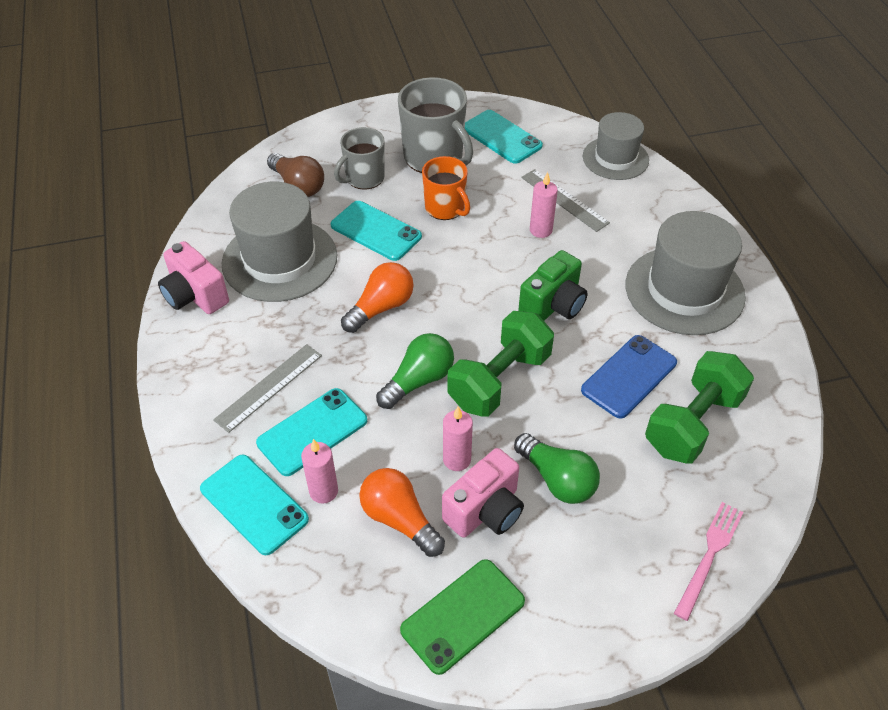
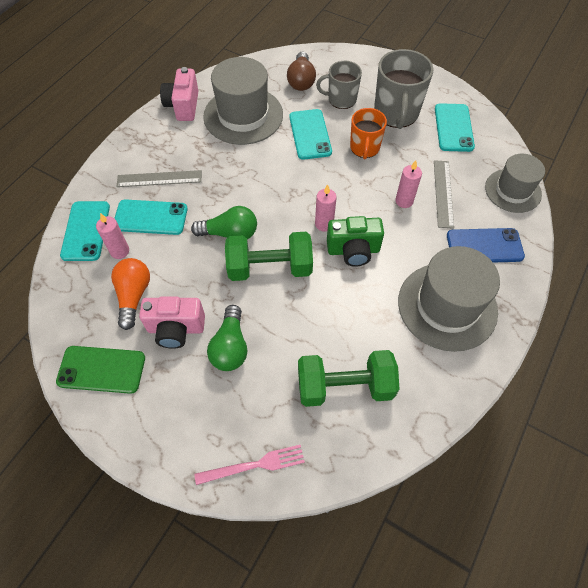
camera: 45 degrees right, 10 degrees up
(381, 307) = (260, 179): orange light bulb -> none
(457, 460) = (196, 290): pink candle -> pink candle (324, 224)
(629, 376) = (343, 327): blue phone -> blue phone (484, 246)

